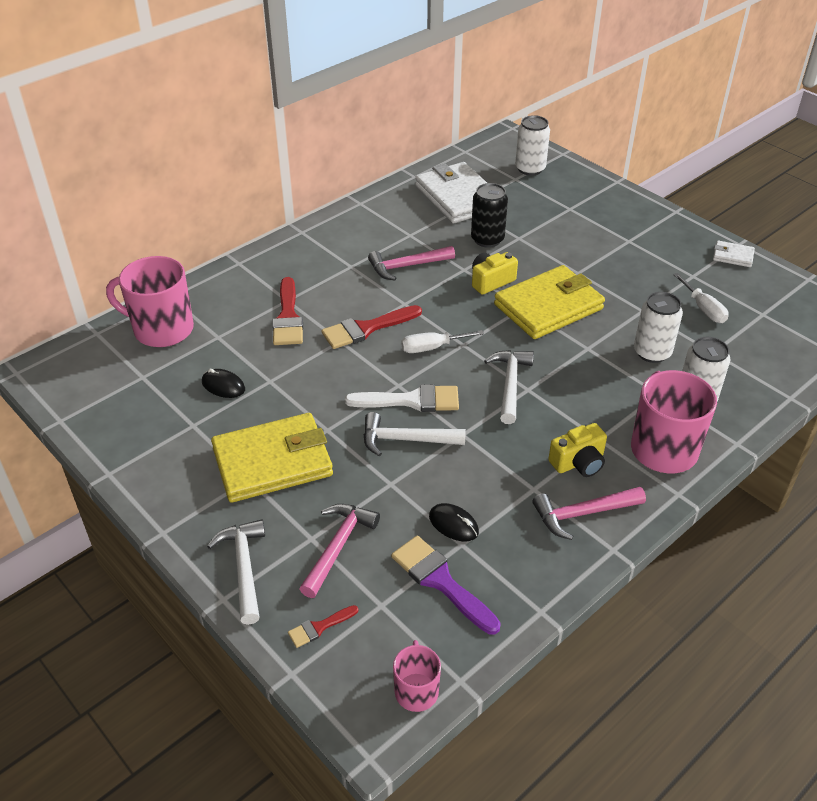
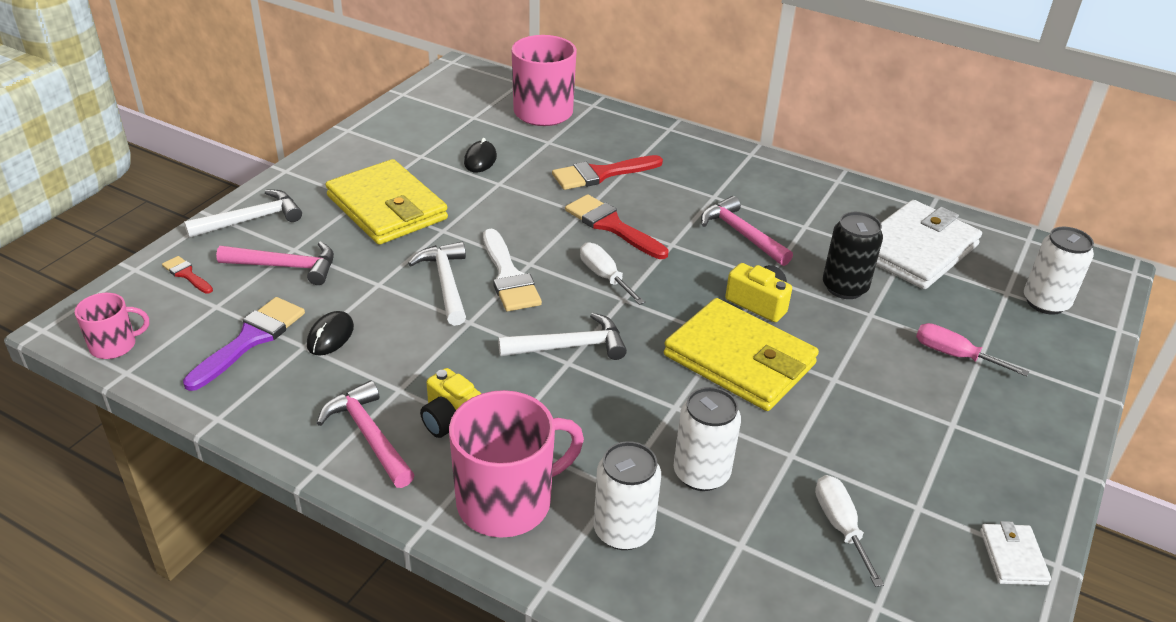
camera: 70 degrees right, 5 degrees down
(568, 219) = (954, 355): none -> pink screwdriver
(703, 309) = (840, 526): white screwdriver -> white screwdriver turned 120 degrees clockwise

